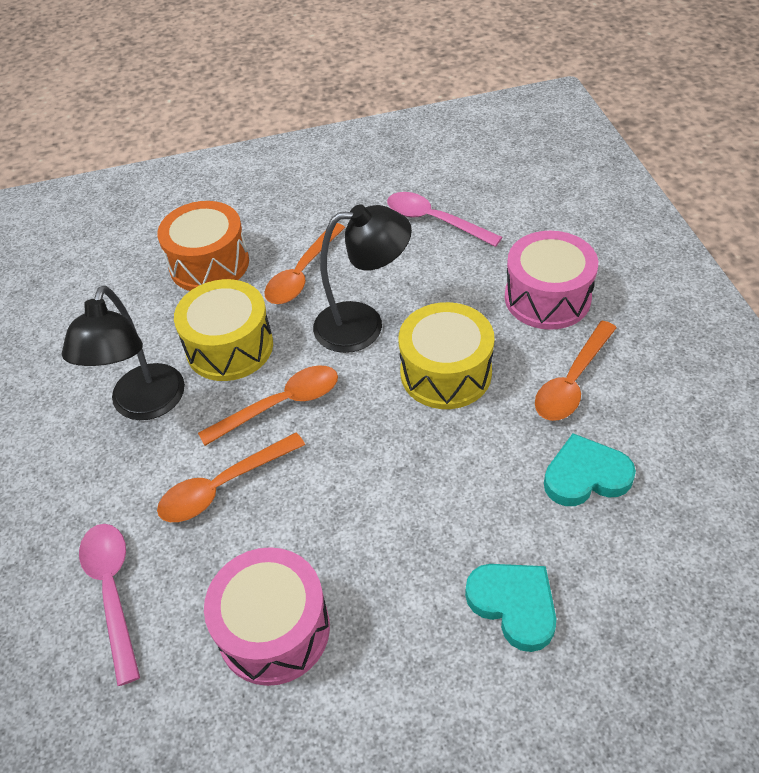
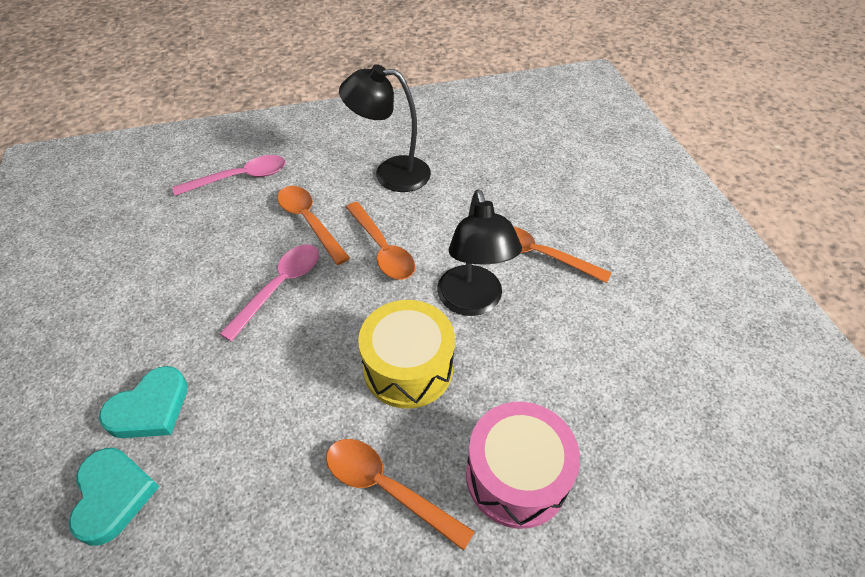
camera: 85 degrees right, 0 degrees up
(209, 264) = (545, 193): orange drum -> none
(229, 347) = (447, 214): yellow drum -> none
(274, 629) = (185, 257): pink drum -> none
(434, 220) = (635, 364): pink spoon -> pink spoon (280, 286)
(585, 476) = (263, 485): turquoise heart -> turquoise heart (113, 496)

